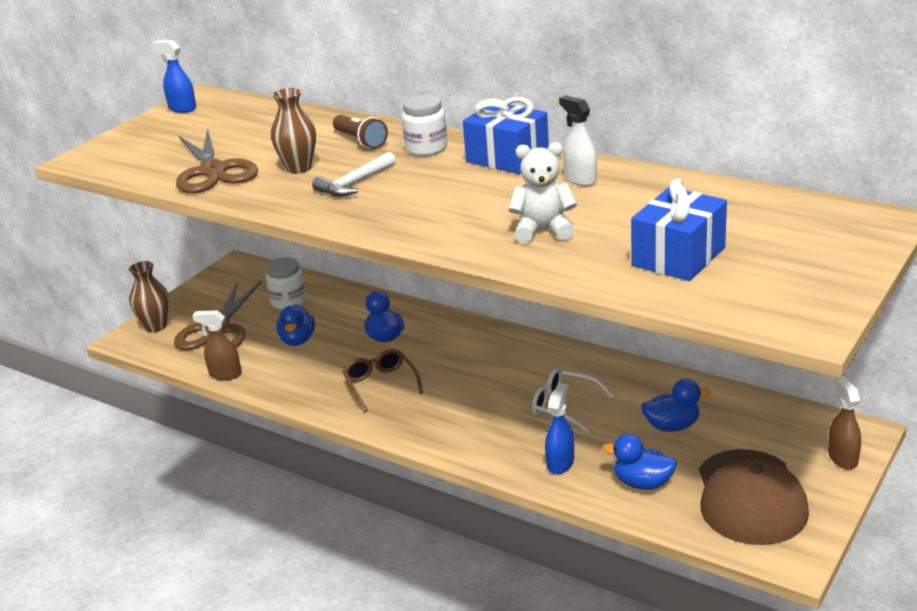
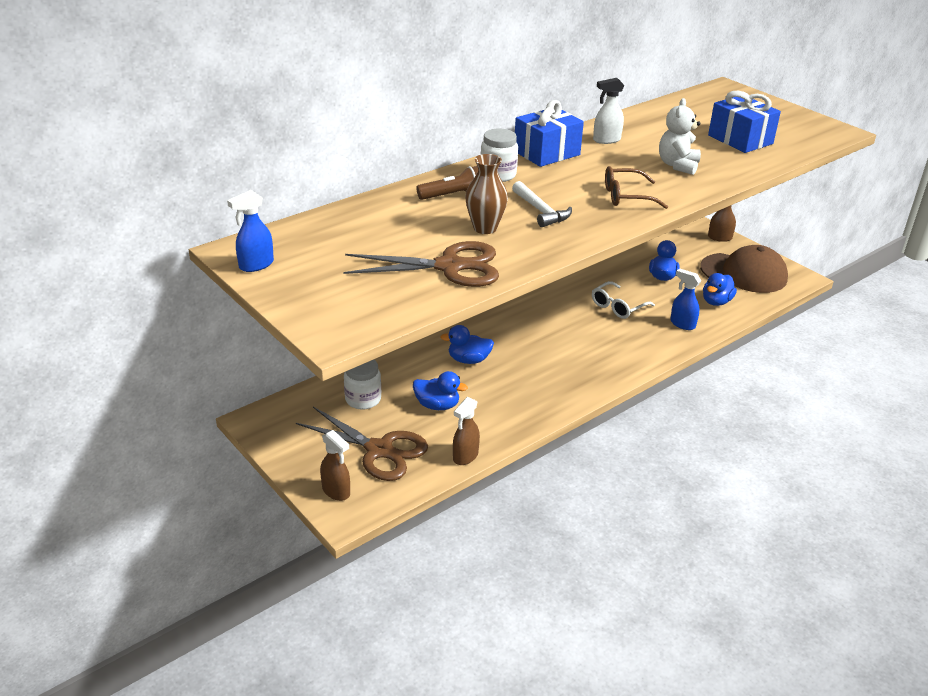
camera: 75 degrees left, 5 degrees up
(156, 326) = (336, 491): brown vase -> brown spray bottle
(381, 384) = (539, 375): brown glasses -> brown glasses (626, 196)

